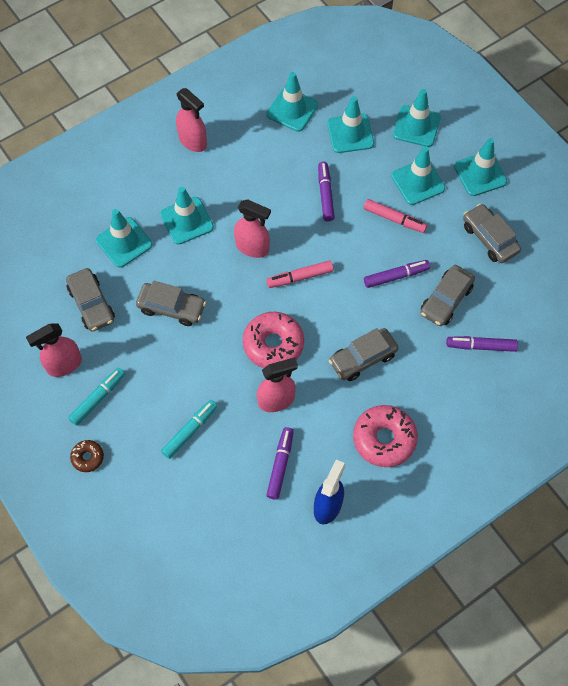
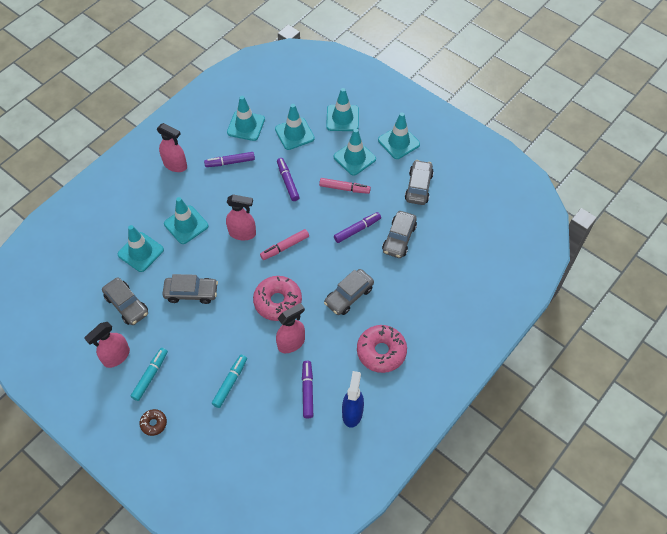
camera: 15 degrees left, 5 degrees down
(481, 346) = (434, 266): purple marker -> purple marker (230, 162)
(489, 238) = (418, 187): grey car -> grey car turned 60 degrees clockwise

